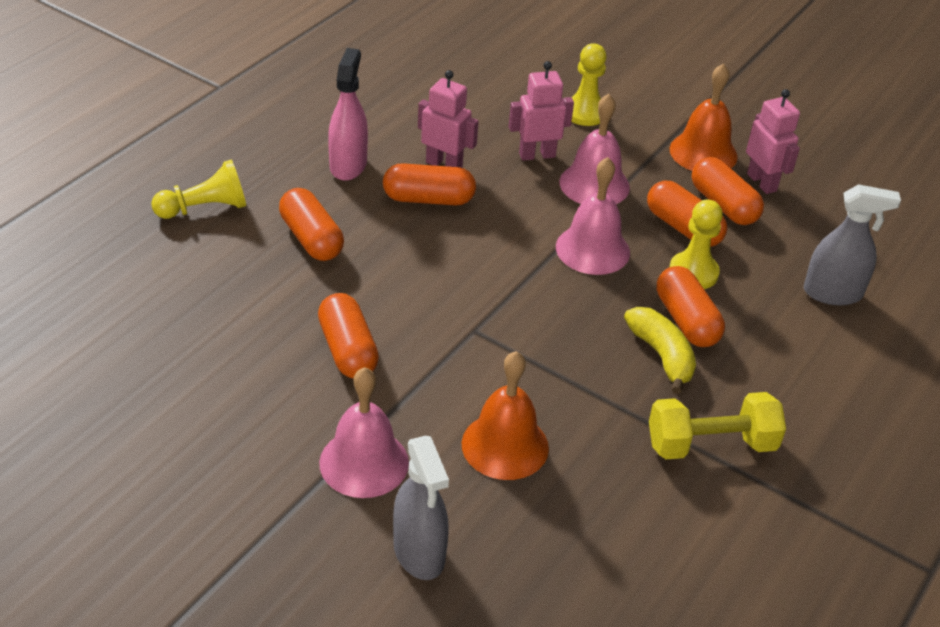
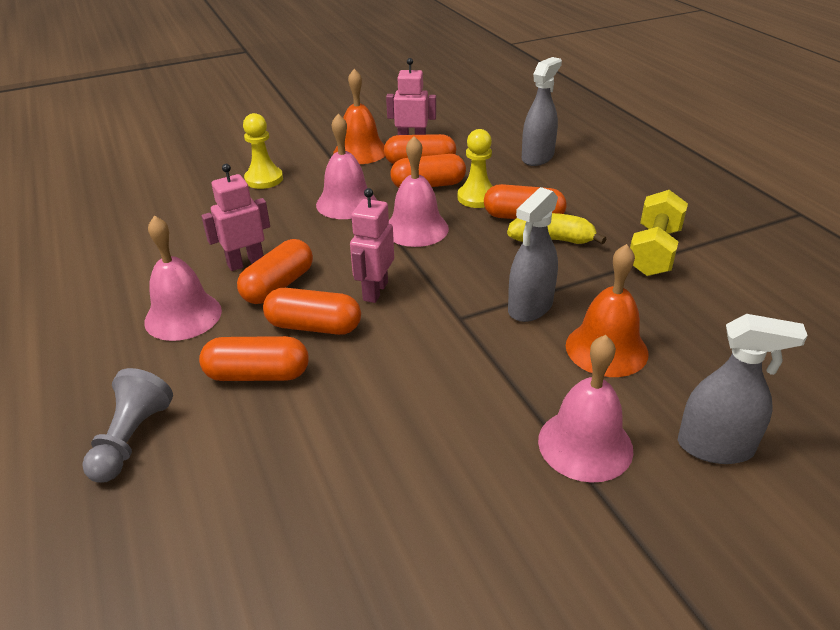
camera: 55 degrees left, 5 degrees down
(205, 208) = (131, 439): yellow pawn -> grey pawn
(348, 165) = (183, 316): pink spray bottle -> pink bell
(348, 350) = (430, 403): orange capsule -> orange capsule (314, 326)
(528, 373) = (530, 307): none -> grey spray bottle
(537, 155) = (286, 215): pink robot -> pink robot (375, 291)

